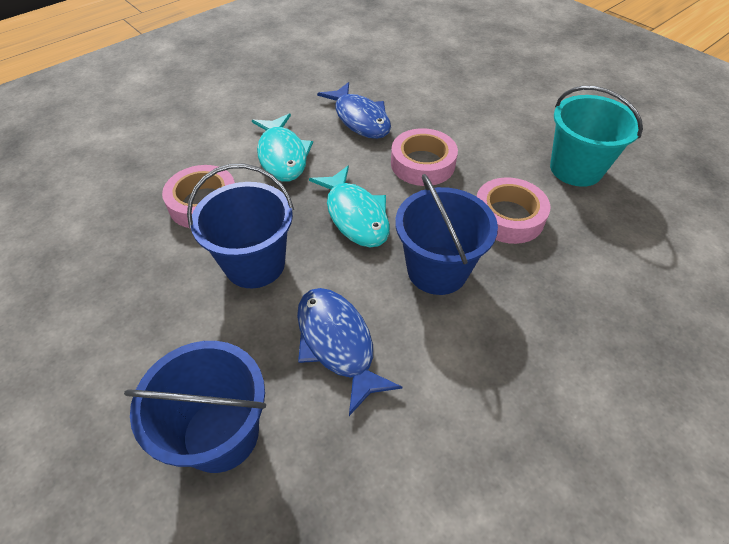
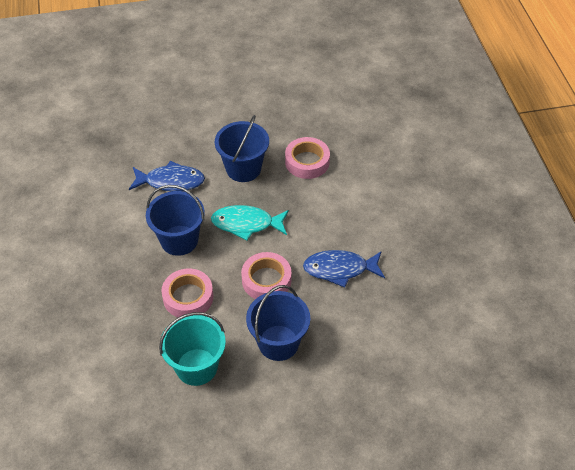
camera: 120 degrees right, 0 degrees up
(221, 434) = (162, 131): blue bucket -> blue bucket (278, 343)
(282, 155) = (326, 211): turquoise fish -> none

